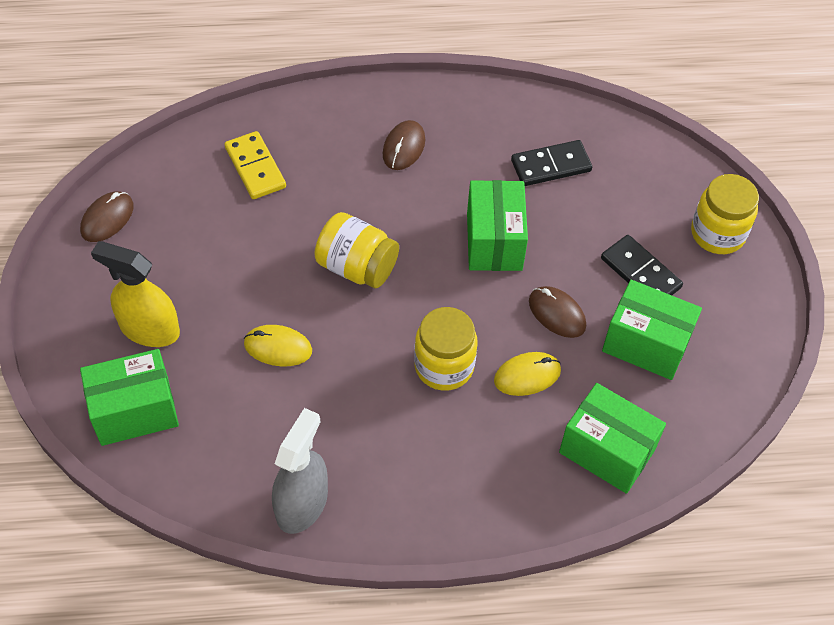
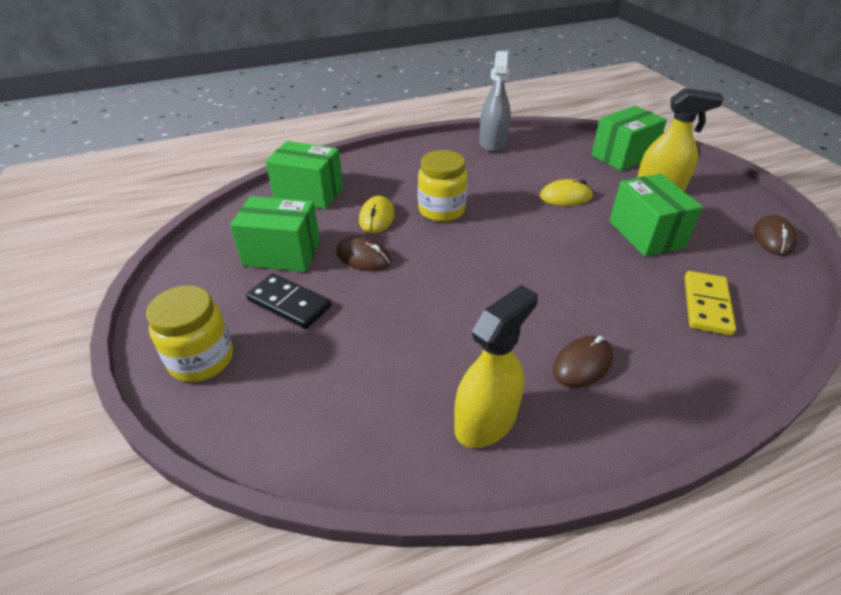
camera: 165 degrees right, 15 degrees down
(255, 167) = (706, 305): yellow domino -> yellow domino turned 60 degrees clockwise
(357, 267) = (548, 252): yellow jar -> none
(404, 147) = (582, 364): brown mouse -> brown mouse turned 45 degrees clockwise
(494, 241) = (439, 297): green box -> green box (646, 234)
(500, 128) = (486, 421): none -> yellow spray bottle
(527, 375) = (377, 217): yellow mouse -> yellow mouse turned 45 degrees counterclockwise
(551, 165) = (407, 388): black domino -> none

